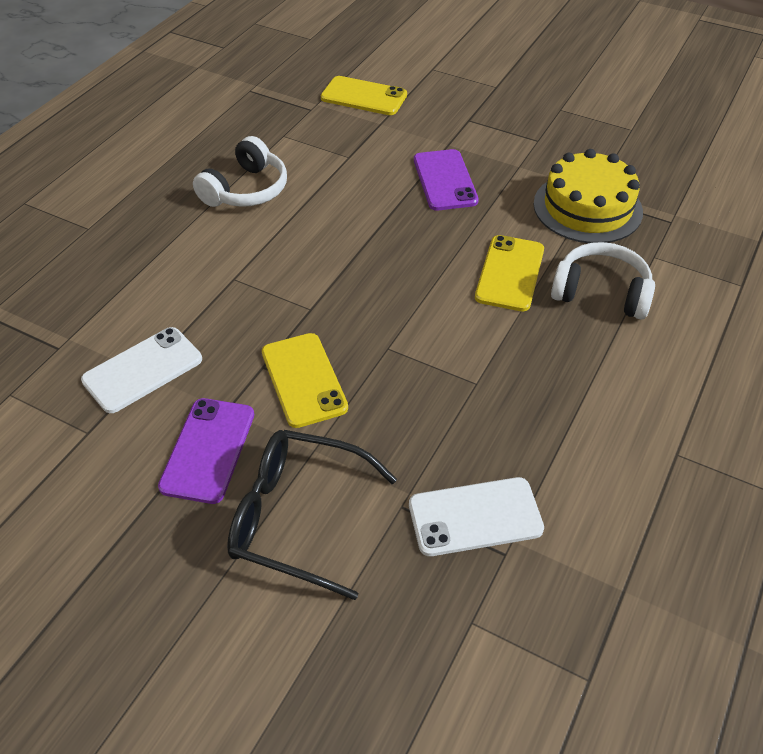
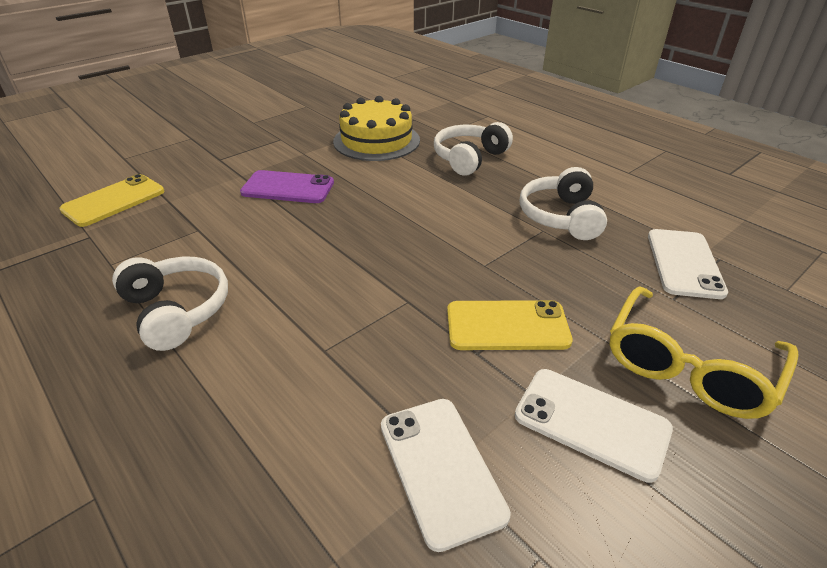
camera: 70 degrees left, 10 degrees down
(208, 450) = (591, 422): purple phone -> white phone
(298, 517) = (688, 366): black glasses -> yellow glasses
(509, 273) = (426, 187): yellow phone -> none
(513, 395) = (561, 217): none -> white headphones

